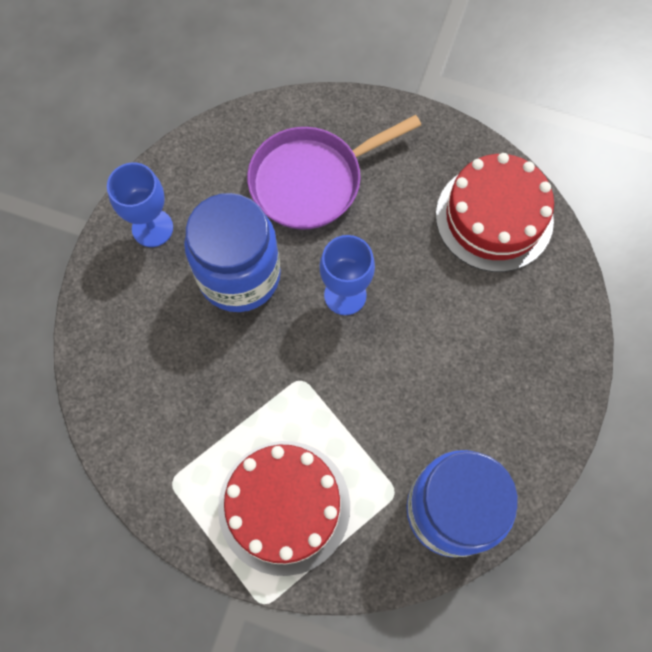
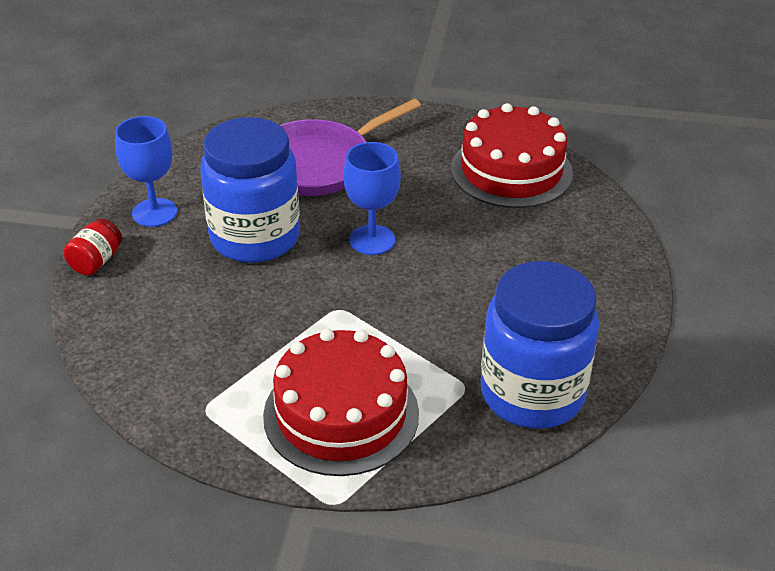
camera: 10 degrees left, 30 degrees down
(96, 285) = (96, 261): none -> red jar

